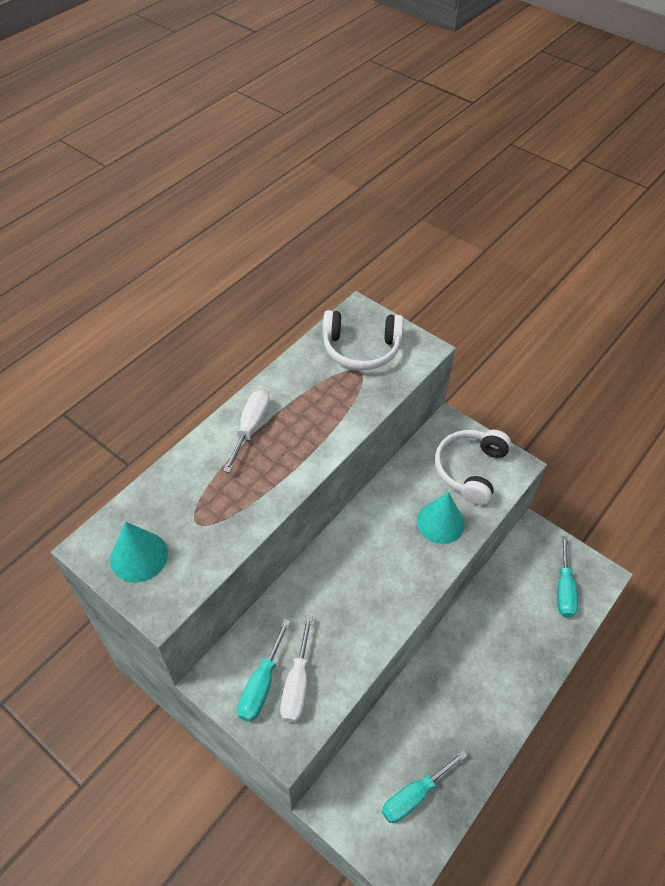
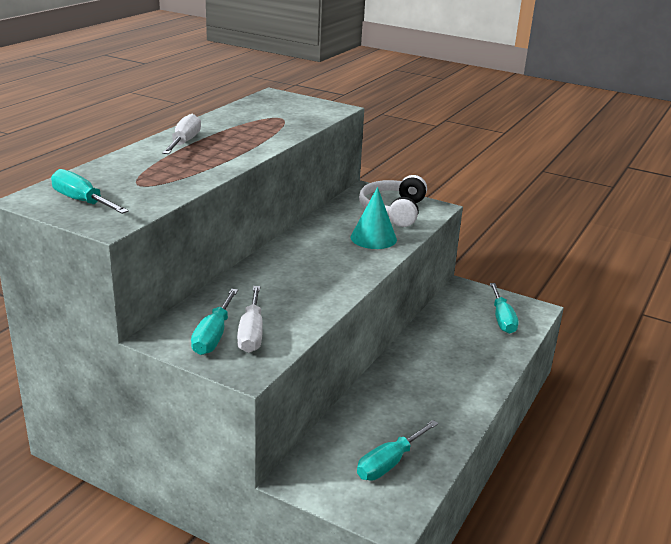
camera: 10 degrees left, 25 degrees down
(139, 556) = (82, 201): turquoise cone -> turquoise screwdriver
(361, 348) = (279, 108): white headphones -> none

